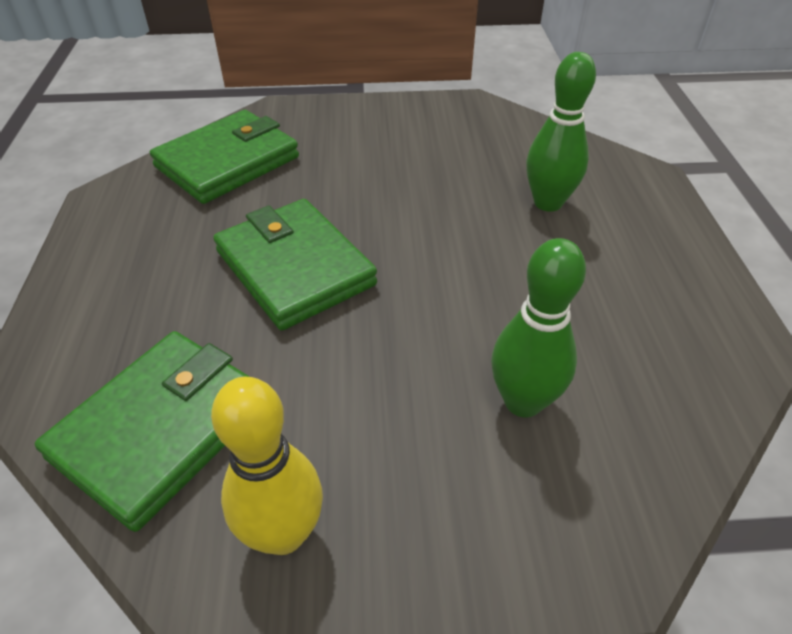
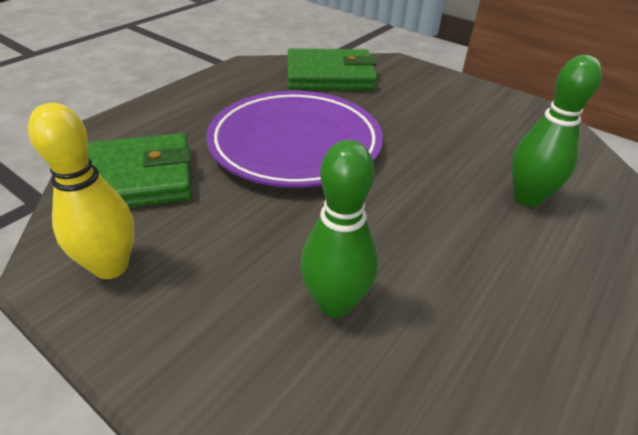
camera: 40 degrees right, 5 degrees down
(295, 268) = (295, 144): green wallet -> purple plate

